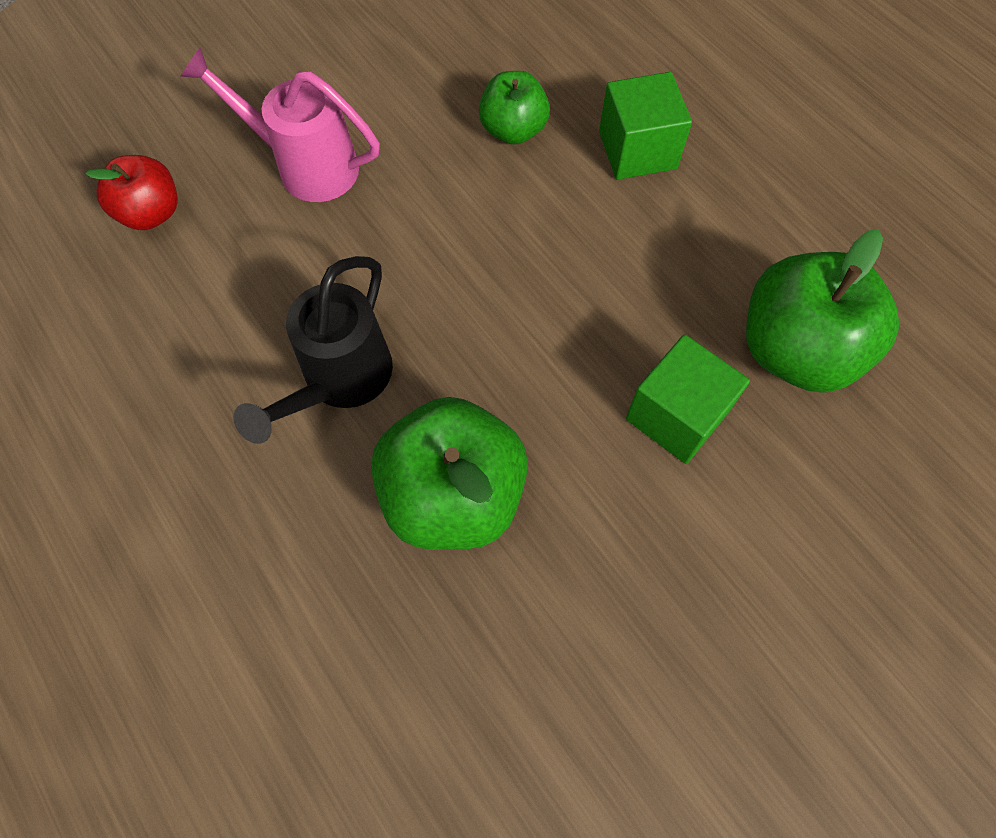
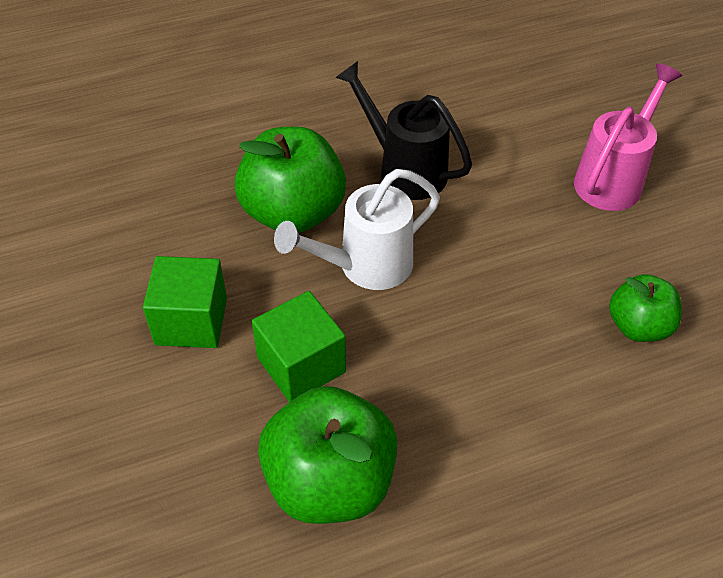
camera: 105 degrees right, 15 degrees down
(151, 213) = (579, 92): red apple -> none
(515, 386) = (366, 266): none -> white watering can
(637, 150) = (599, 424): green cube -> green cube (191, 321)

